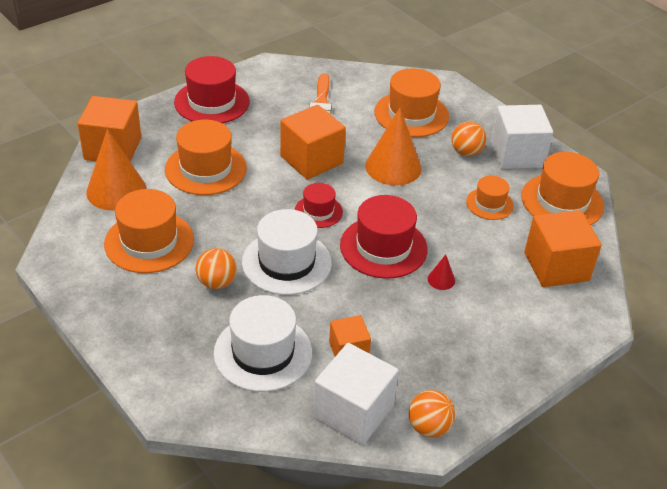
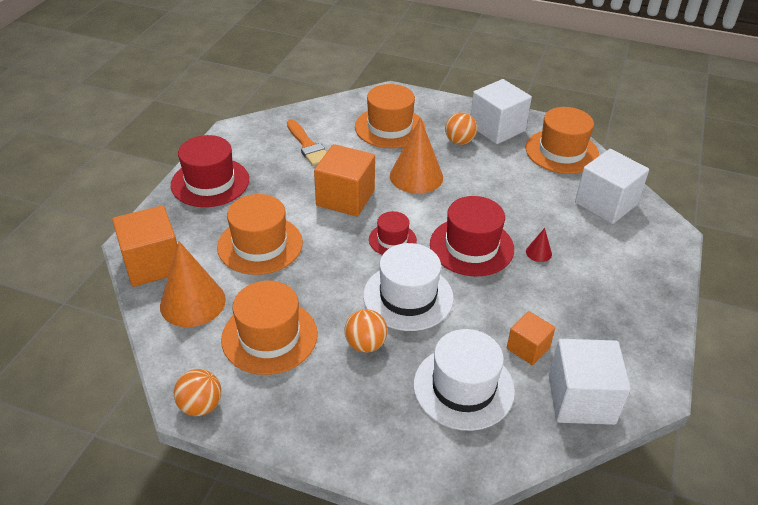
camera: 30 degrees left, 0 degrees up
(429, 427) = (645, 379): orange ball -> orange ball (201, 406)
(489, 204) = (515, 175): orange hat -> none
(556, 266) = (606, 203): orange cube -> white cube

